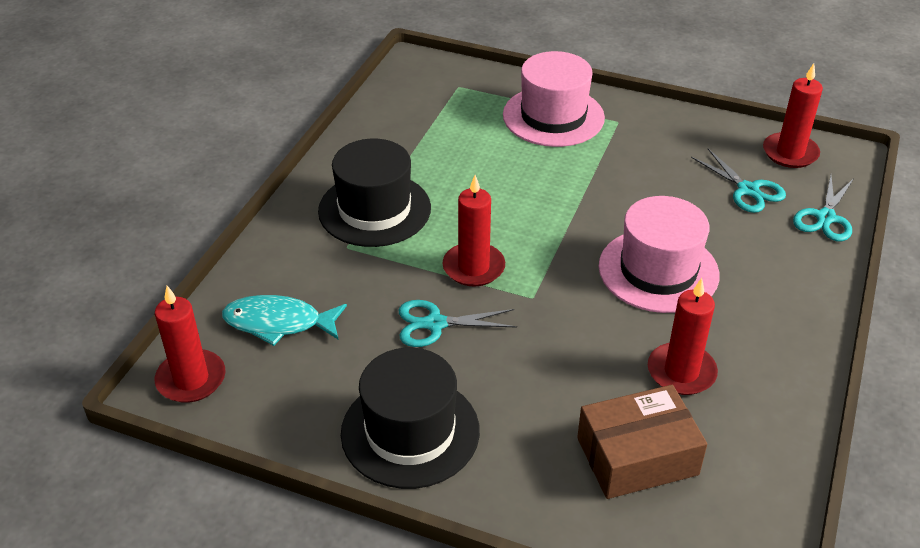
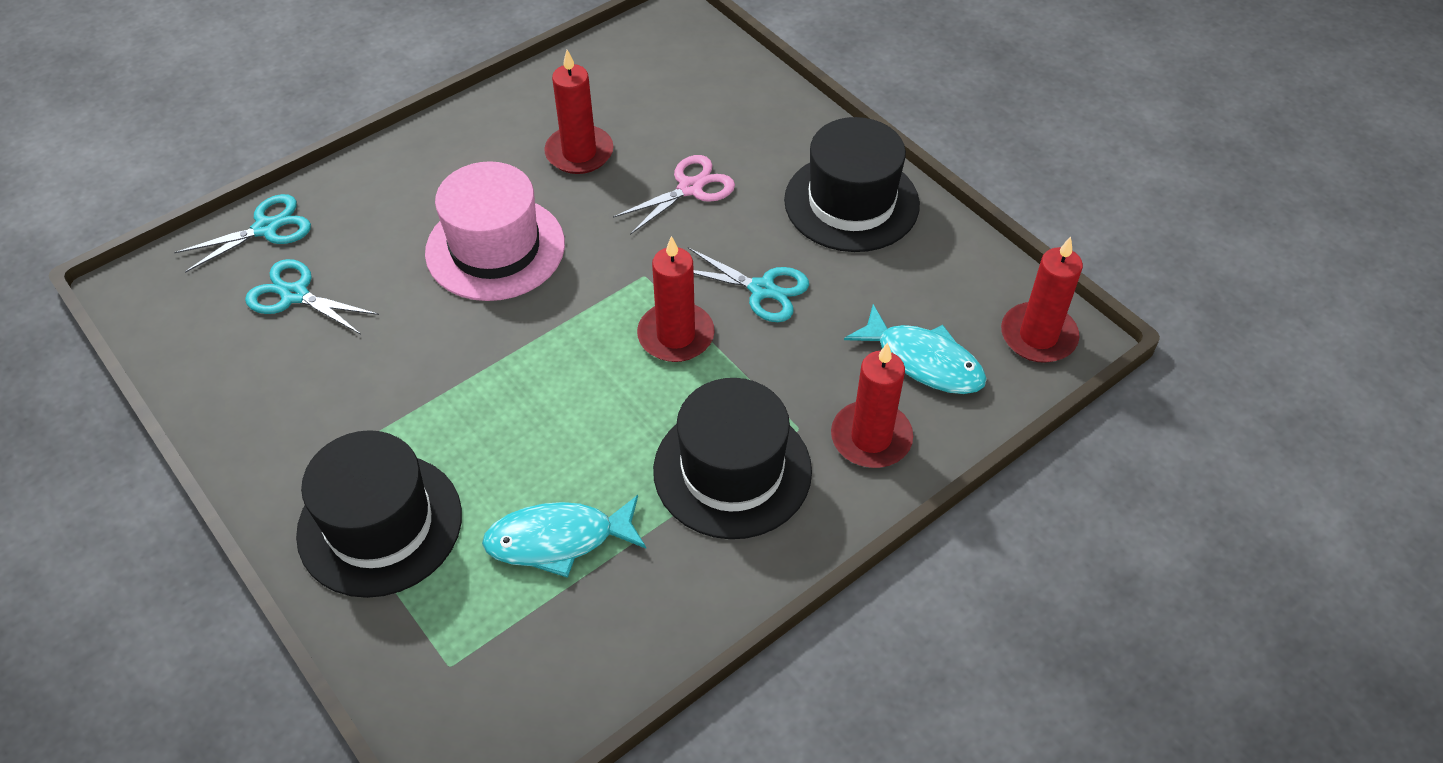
camera: 150 degrees left, 10 degrees up
(450, 144) = (558, 540): none -> turquoise fish
(553, 116) = (380, 524): pink hat -> black hat
(560, 382) = (690, 188): none -> pink scissors
(637, 456) = (680, 111): brown box -> none
(748, 190) = (294, 295): turquoise scissors -> turquoise scissors turned 60 degrees counterclockwise
(790, 153) = (184, 320): red candle -> red candle (871, 438)

